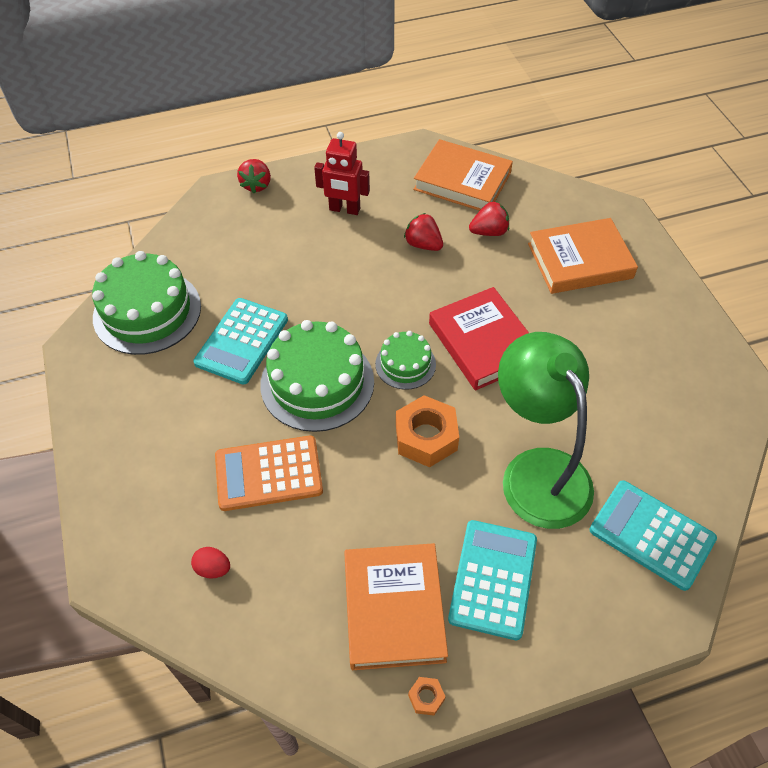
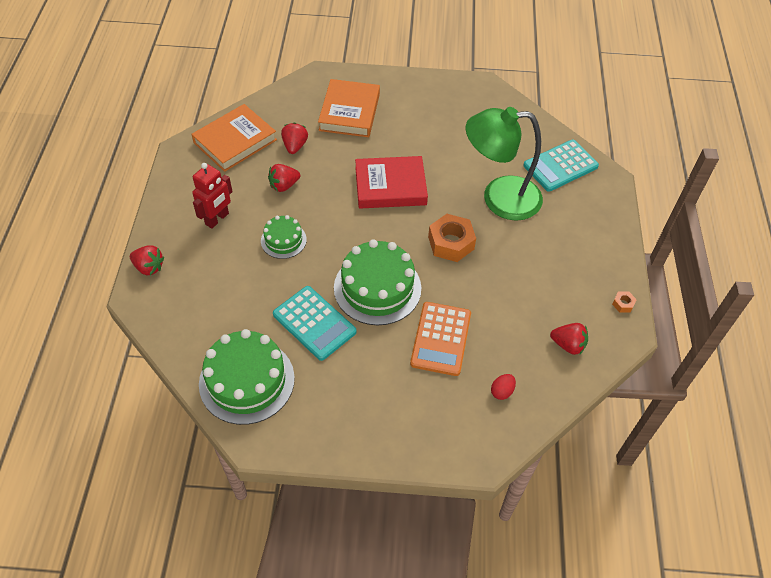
camera: 70 degrees left, 0 degrees up
(318, 634) = (568, 345): none -> red strawberry
(394, 608) = (564, 301): orange book -> none
(405, 364) = (387, 233): green cake -> green cake (283, 240)
(493, 579) = (562, 246): turquoise calculator -> none

